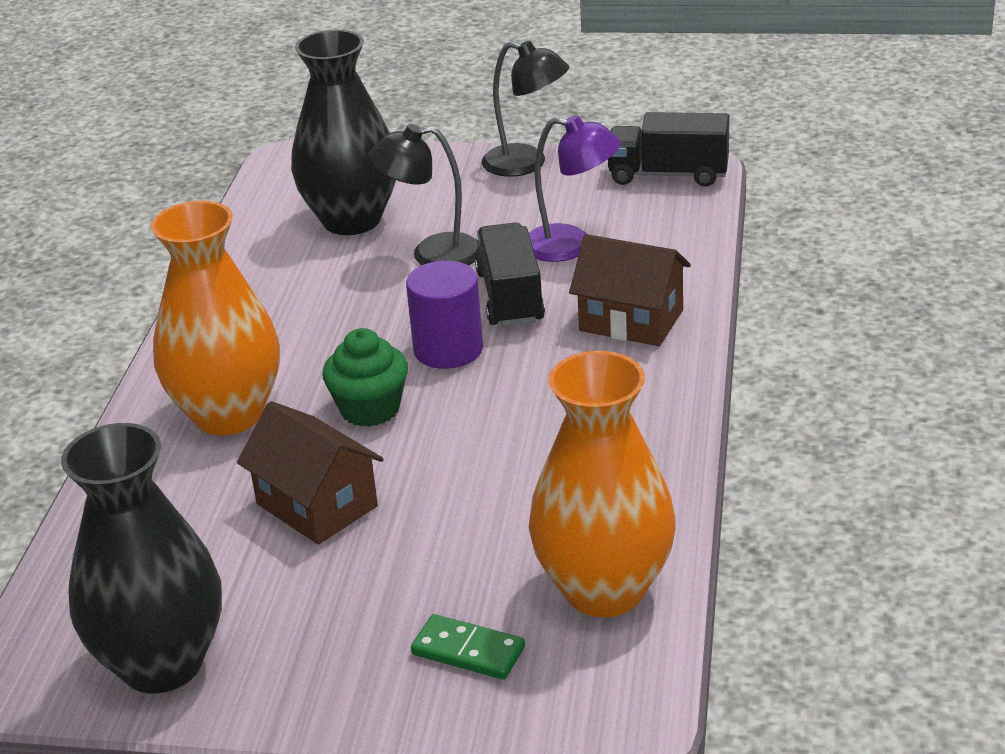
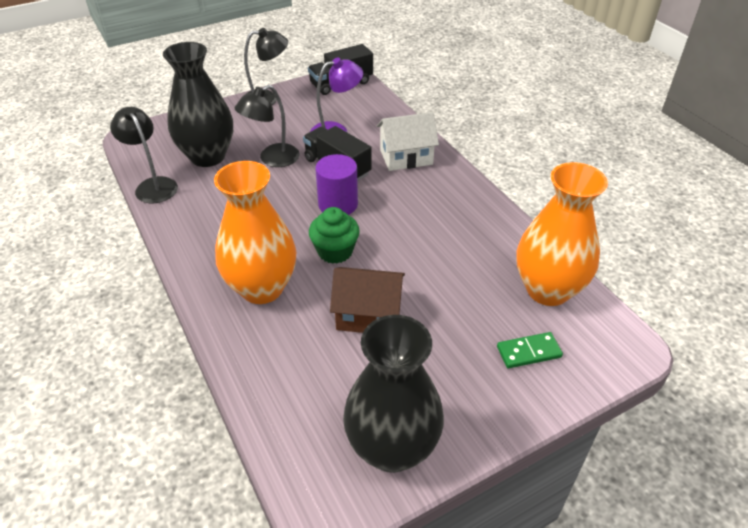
camera: 40 degrees left, 10 degrees up
(243, 234) = (153, 185): none -> black lamp
(631, 320) = (406, 157): brown house -> white house

